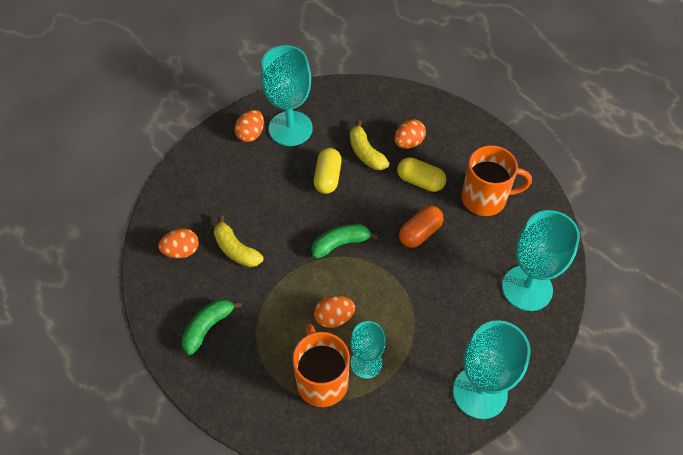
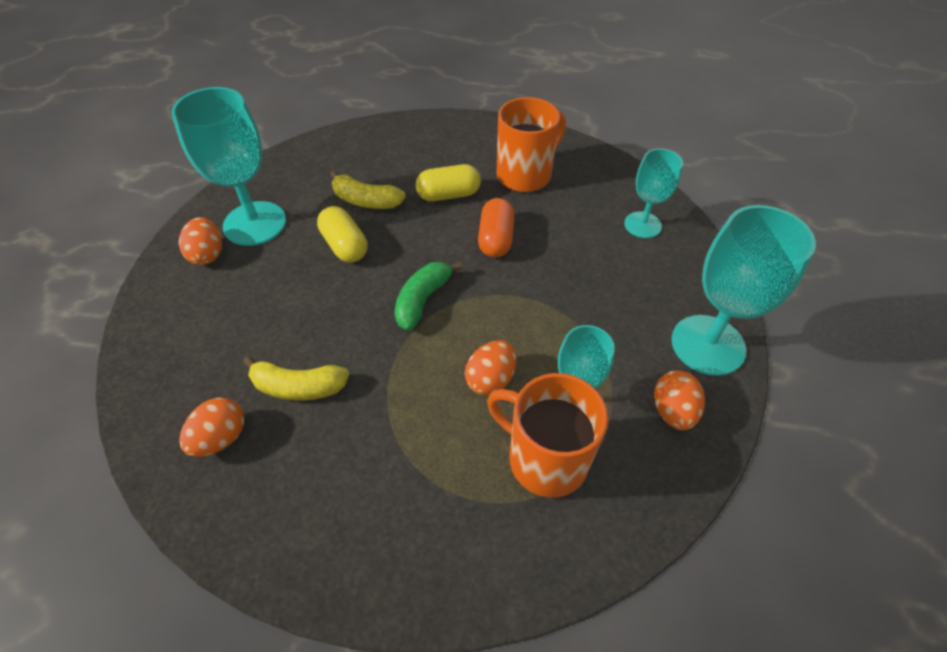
camera: 40 degrees left, 5 degrees down
(208, 327) = (342, 507): green banana -> none
(408, 143) = (402, 169): orange egg -> orange egg (672, 411)
(527, 288) = (642, 225): turquoise goblet -> turquoise goblet, size x0.60

